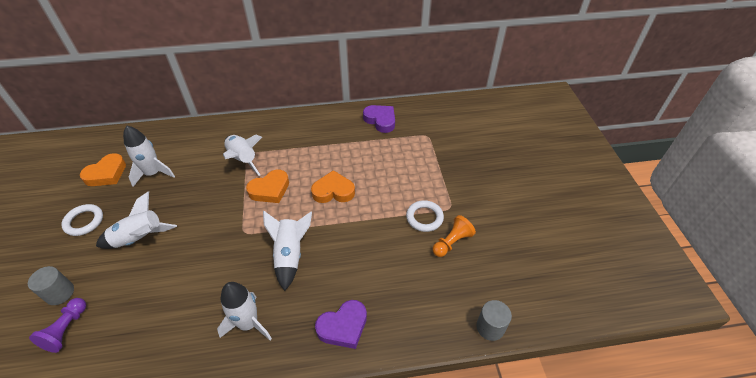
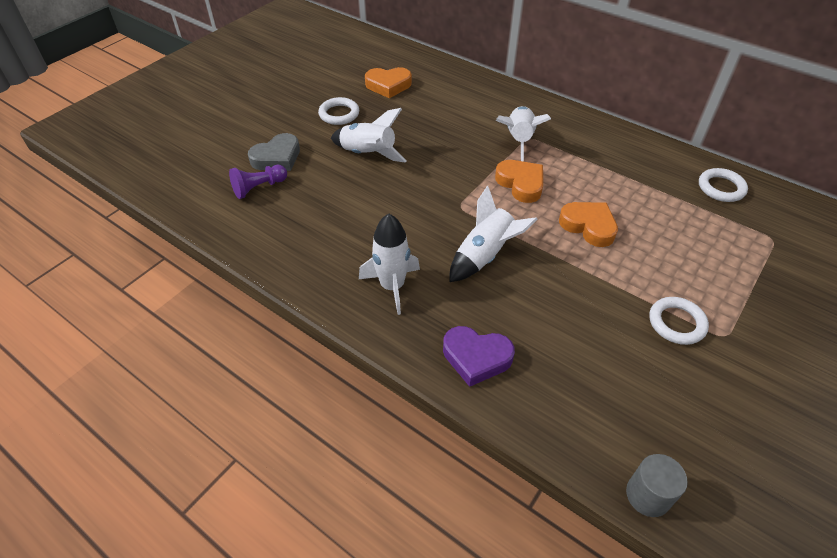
camera: 45 degrees right, 0 degrees up
(60, 293) = (277, 158): grey cylinder -> grey heart
(153, 173) = (426, 107): white rocket -> none
(270, 190) = (521, 184): orange heart -> orange heart turned 135 degrees counterclockwise
(380, 120) = (721, 188): purple heart -> white ring
(452, 242) = (688, 373): orange pawn -> none

